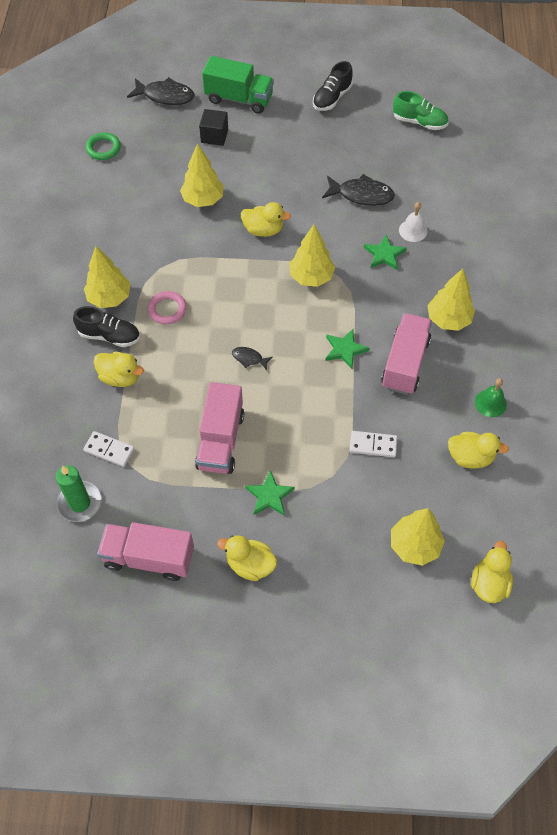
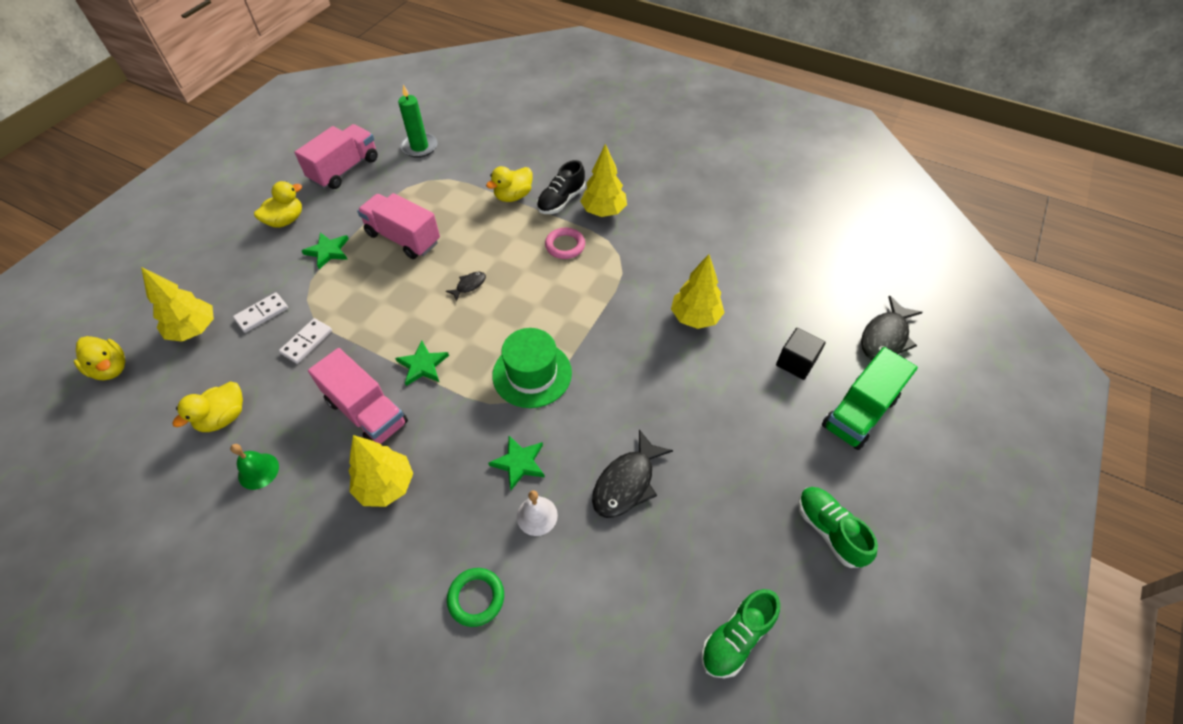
camera: 115 degrees right, 5 degrees down
(103, 148) = (810, 258): green ring -> green ring (476, 598)
(109, 450) = (450, 172): white domino -> white domino (262, 314)
(263, 230) = (623, 356): yellow duck -> none
(311, 277) = (532, 374): yellow tree -> green hat
(332, 98) = (829, 530): black shoe -> green shoe

